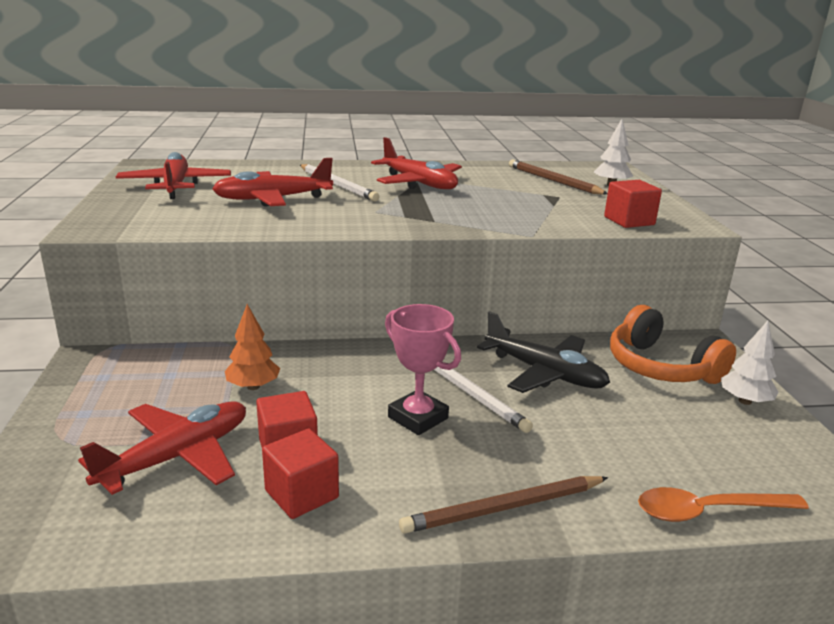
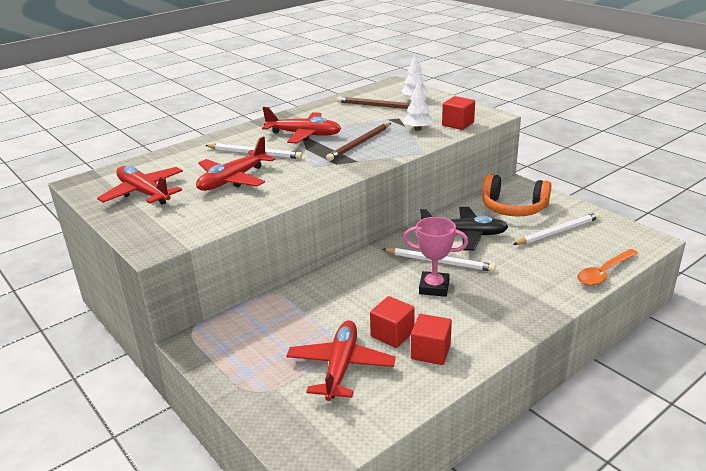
camera: 30 degrees left, 5 degrees up
(253, 386) = (323, 311): orange tree -> none
(504, 508) = (526, 312): brown pencil -> brown pencil (360, 143)
(696, 422) = (558, 231): none -> white pencil
(744, 401) = (566, 211): white tree -> white tree (417, 129)

